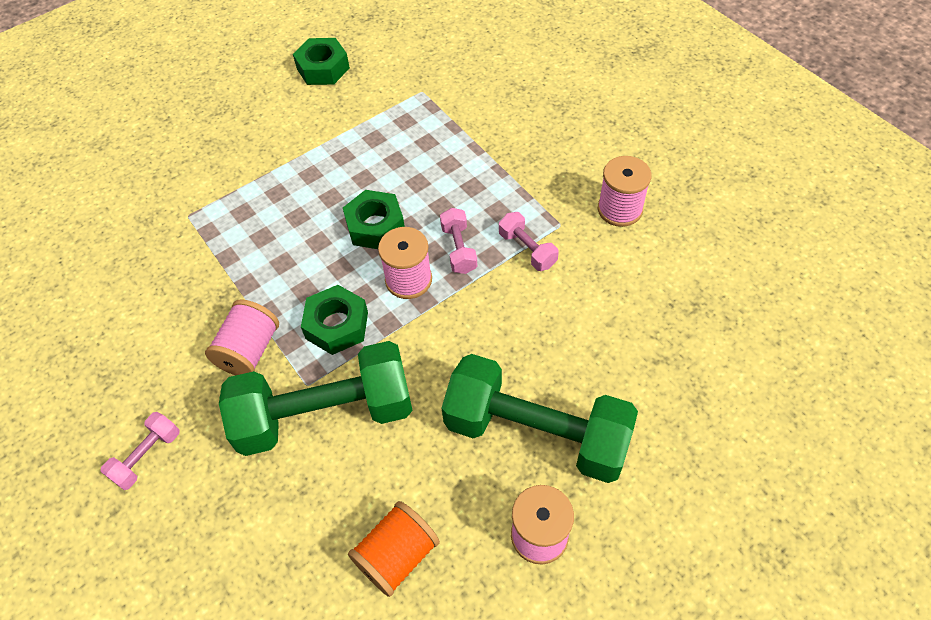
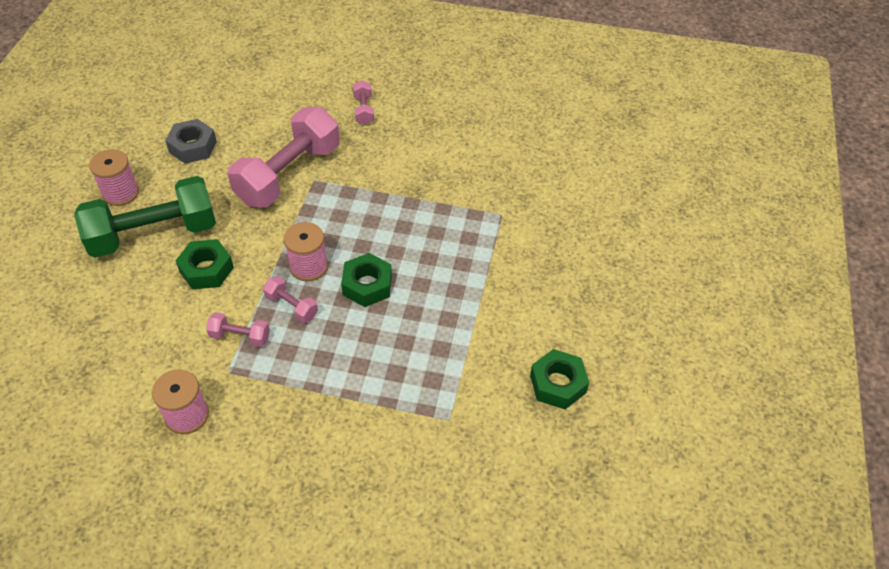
camera: 135 degrees right, 5 degrees down
(249, 350) = (366, 175): pink spool -> none
(325, 414) = (289, 174): green dumbbell -> pink dumbbell
(337, 325) = (328, 216): green nut -> green nut (206, 269)
(397, 555) = (193, 147): orange spool -> grey nut

